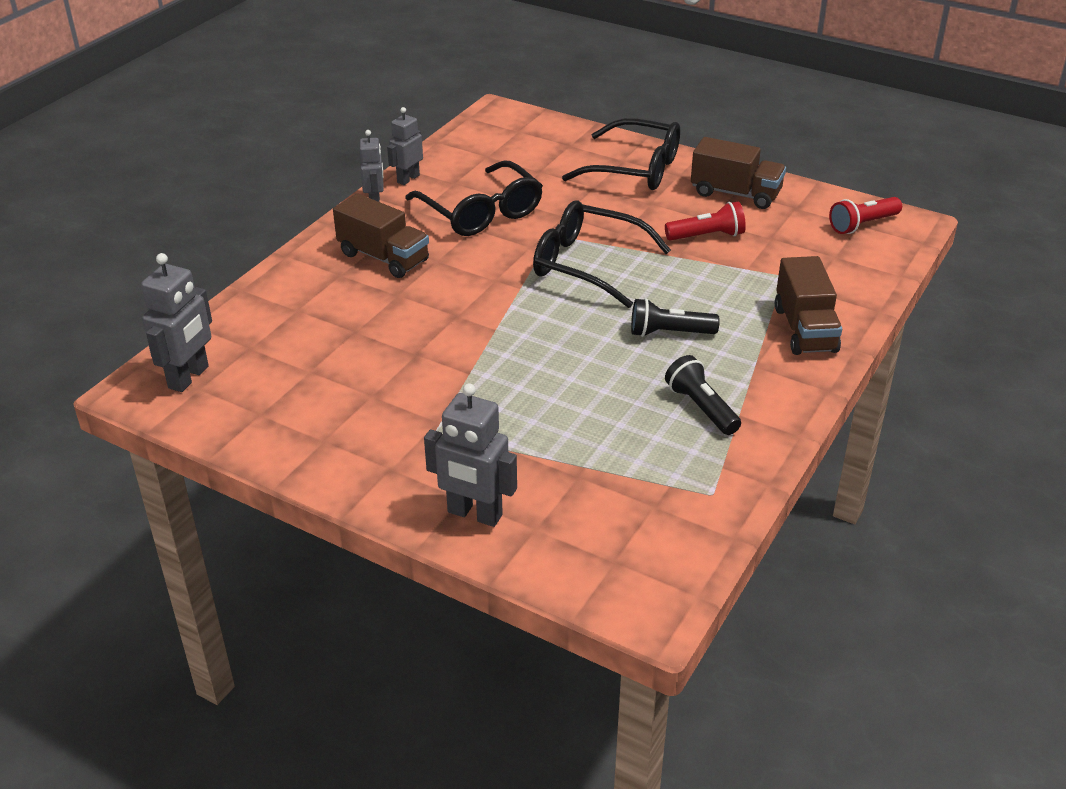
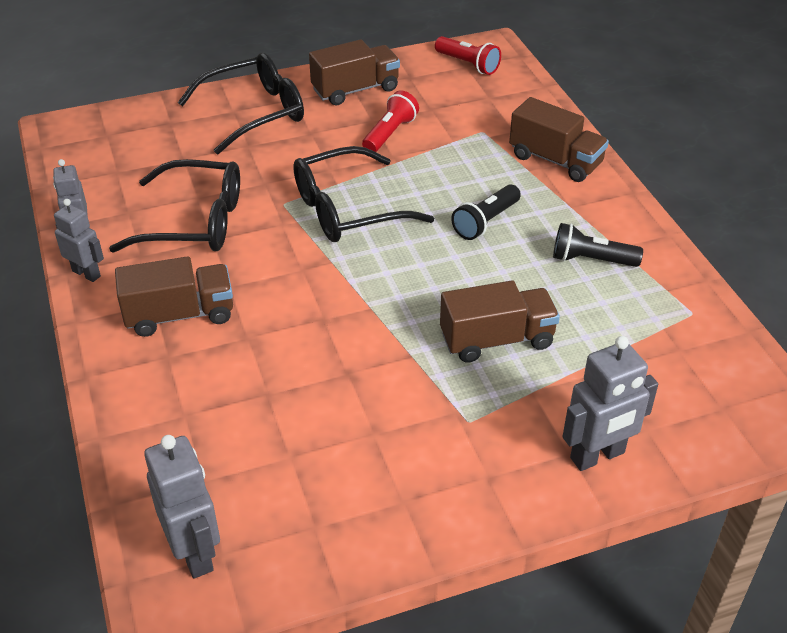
camera: 50 degrees left, 5 degrees up
(538, 404) = (496, 340): none -> brown truck
(862, 225) = (468, 64): red flashlight -> red flashlight turned 60 degrees counterclockwise

